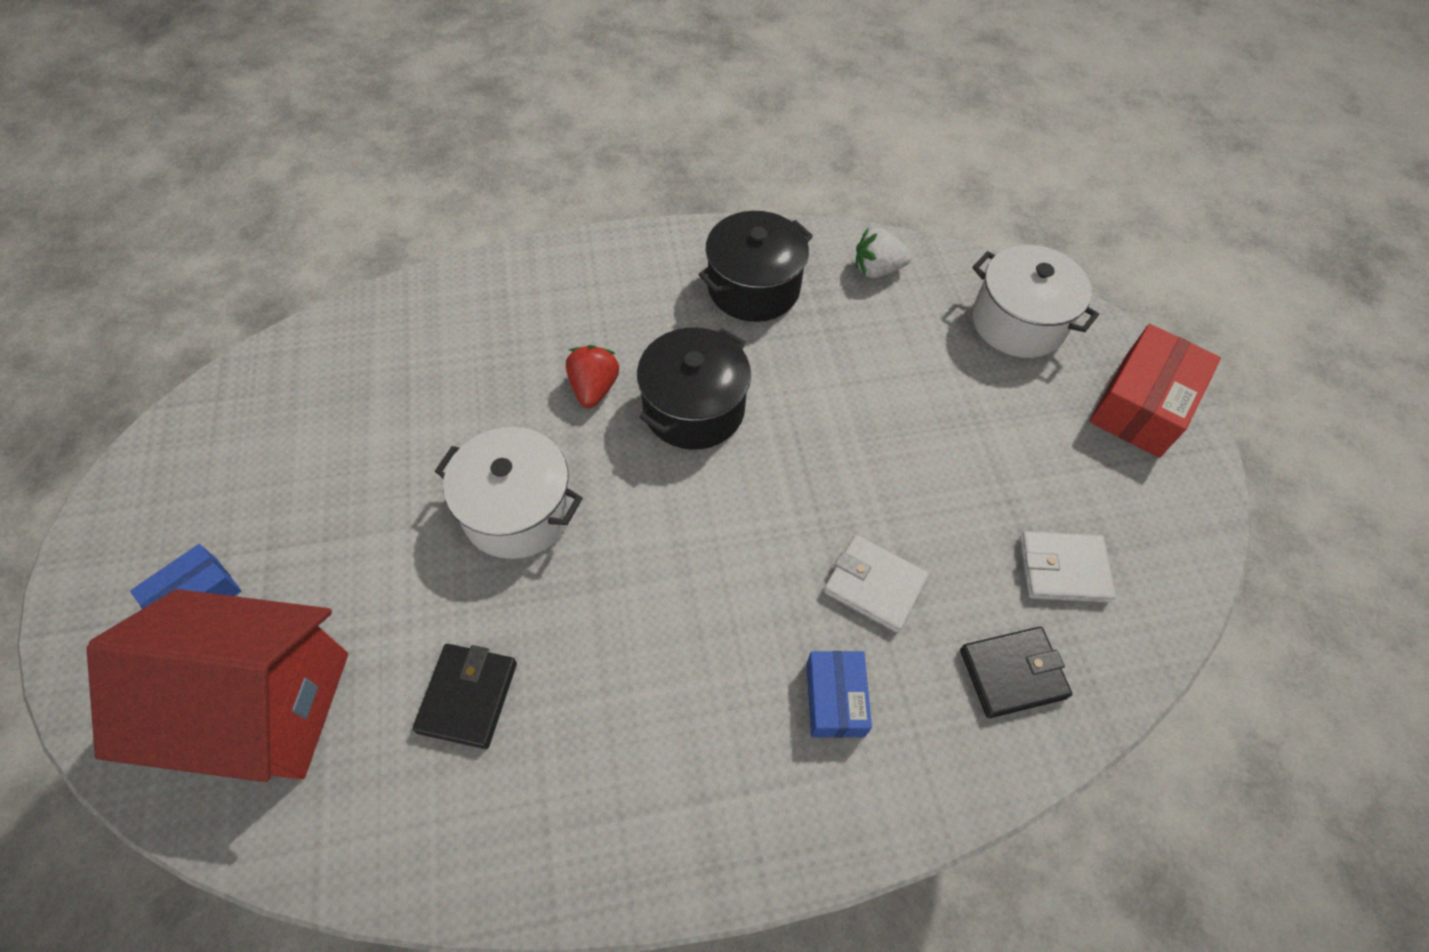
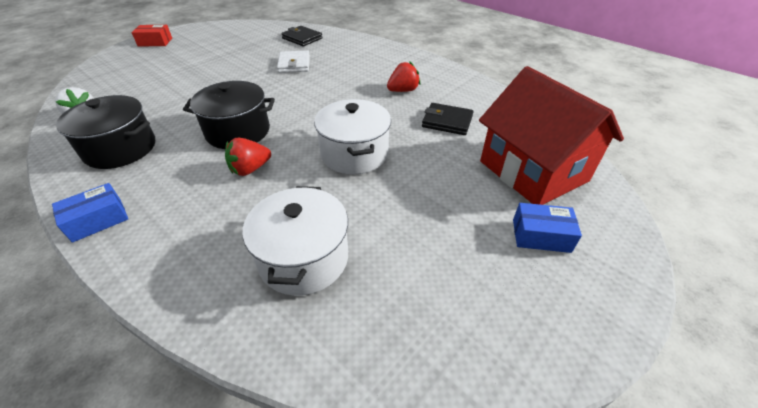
camera: 125 degrees left, 15 degrees down
(468, 697) = (447, 121): black wallet -> black wallet turned 45 degrees clockwise
(619, 707) = (403, 91): none -> red strawberry
(835, 699) = (346, 58): blue box -> blue box (97, 220)
(1018, 322) = (113, 72): white pot -> white pot (304, 258)
(1063, 569) = (252, 40): white wallet -> none
(1142, 405) = (155, 42): red box -> red box, size x0.60

